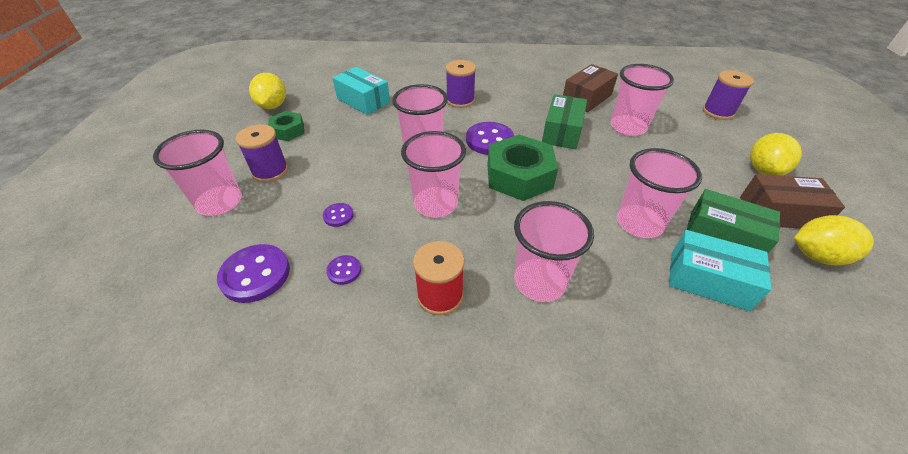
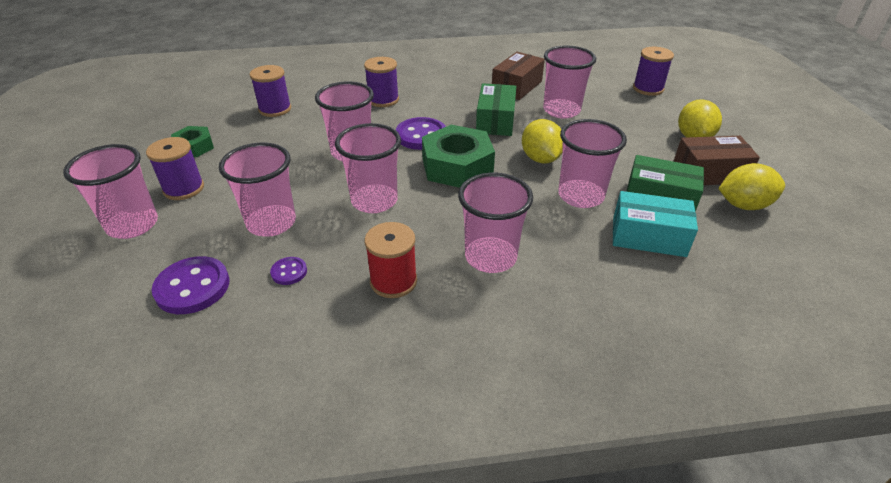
camera: 10 degrees left, 5 degrees down
(273, 106) = (170, 123): yellow lemon -> yellow lemon (540, 159)
(338, 216) = (271, 223): purple button -> pink cup
(363, 101) = (275, 109): turquoise box -> purple spool

